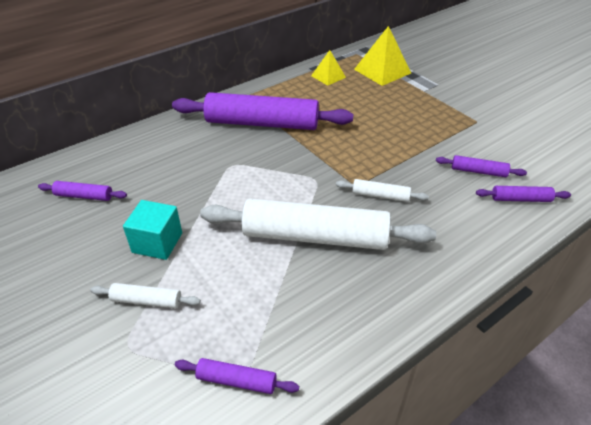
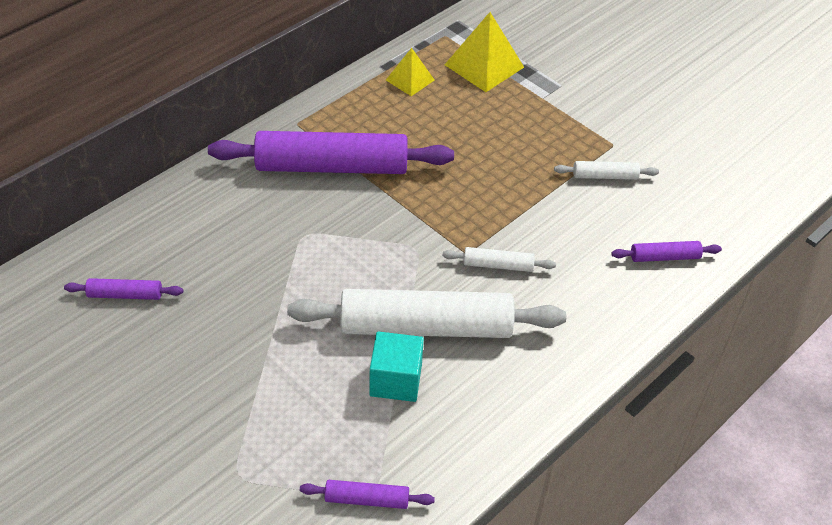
camera: 10 degrees left, 5 degrees up
(146, 300) = (246, 422): white rolling pin -> white rolling pin (605, 176)
(157, 242) = (238, 350): turquoise cube -> turquoise cube (395, 380)
(478, 171) = (615, 222): purple rolling pin -> none

